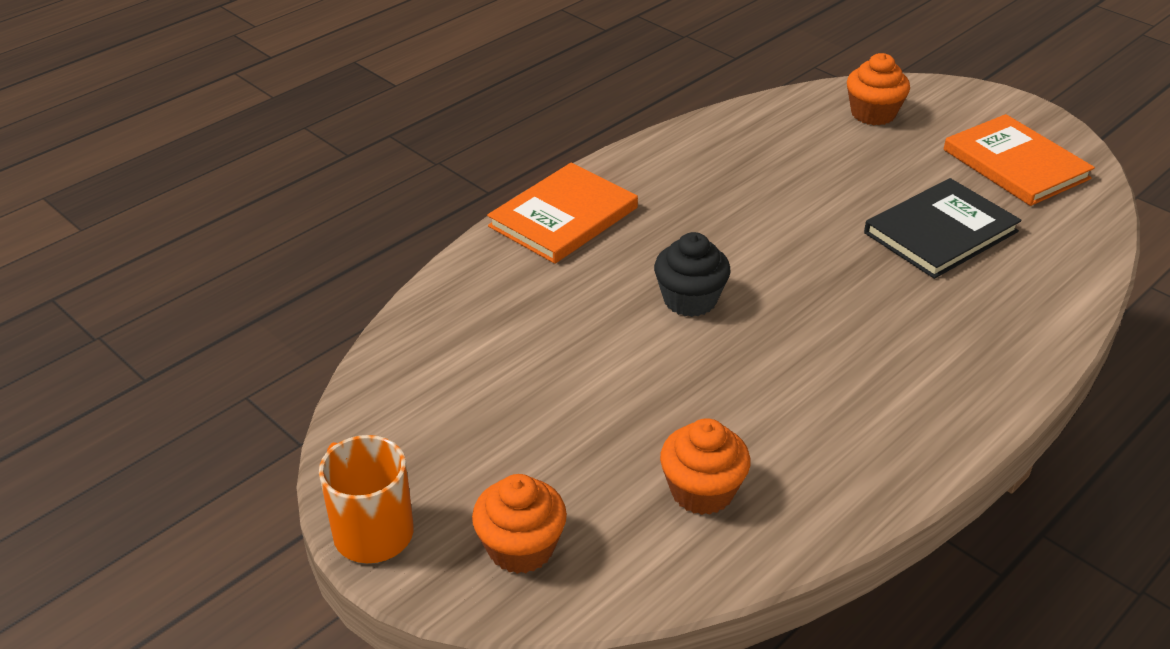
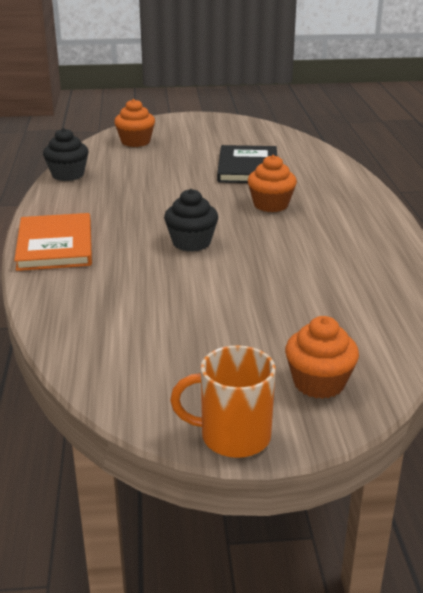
camera: 50 degrees left, 10 degrees down
(702, 491) = (345, 305): orange cupcake -> orange cupcake (271, 205)
(719, 126) = (68, 175): none -> black cupcake
(1015, 164) = (230, 135): orange book -> none

